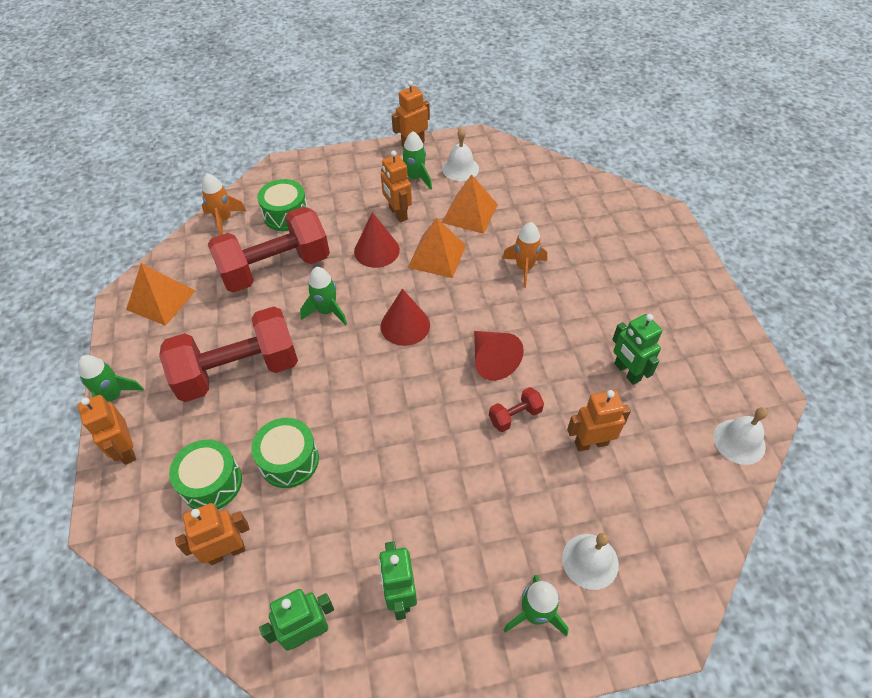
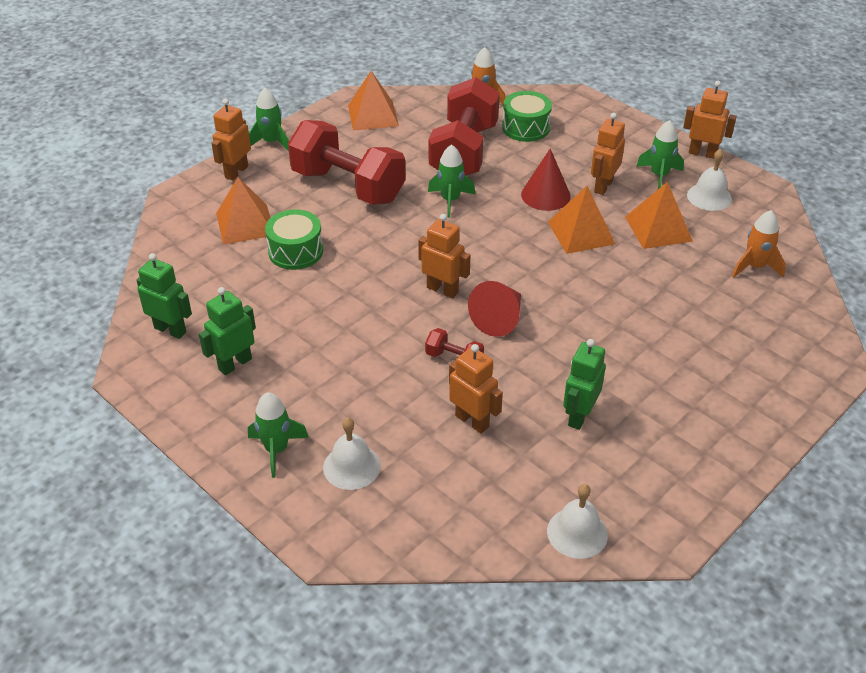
camera: 55 degrees right, 10 degrees down
(211, 482) = (245, 224): green drum -> orange pyramid
(227, 552) = (199, 260): orange robot -> orange robot (442, 290)
(275, 268) = (464, 152): red dumbbell -> red dumbbell turned 75 degrees clockwise
(405, 325) = (482, 250): red cone -> none
(524, 268) = (631, 294): orange rocket -> orange rocket (755, 267)

